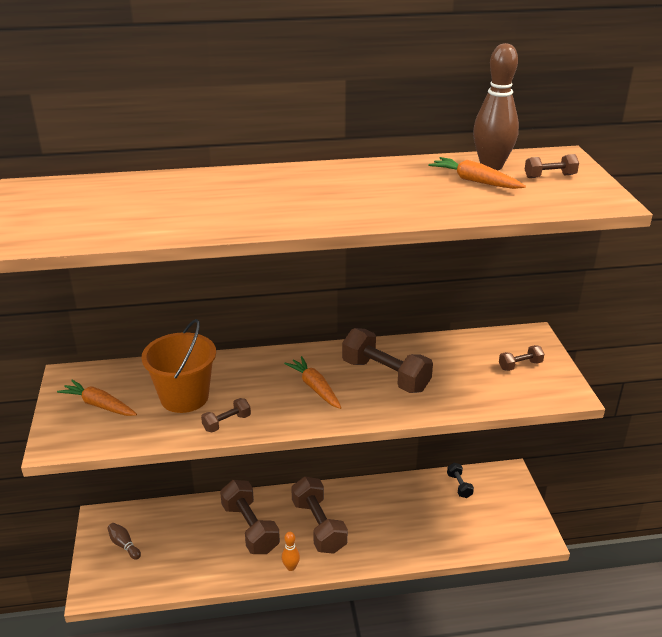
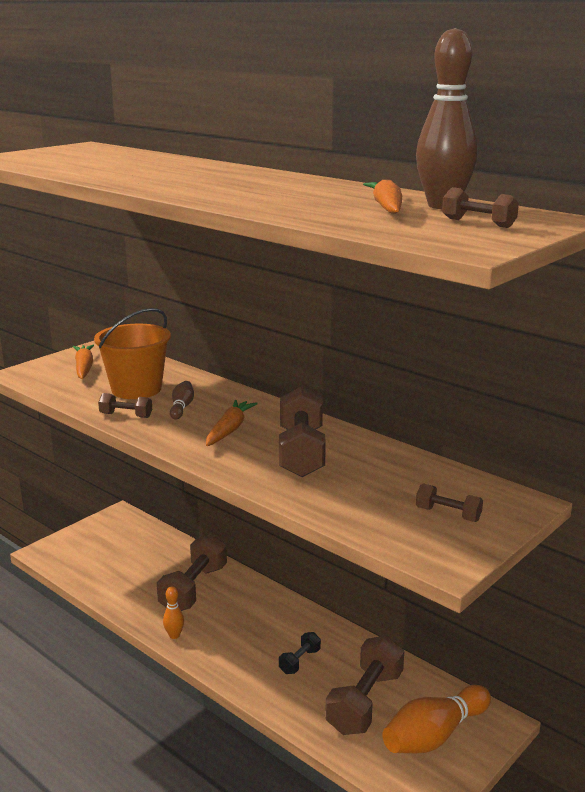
camera: 50 degrees right, 10 degrees down
(124, 545) = (104, 539): brown bowling pin -> brown bowling pin (181, 407)
(318, 526) = (243, 625): brown dumbbell -> brown dumbbell (365, 702)
(459, 486) = (421, 691): black dumbbell -> black dumbbell (299, 661)
(497, 504) = (434, 735): none -> orange bowling pin

